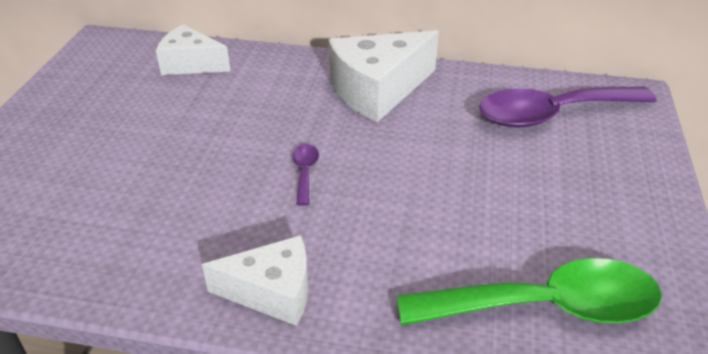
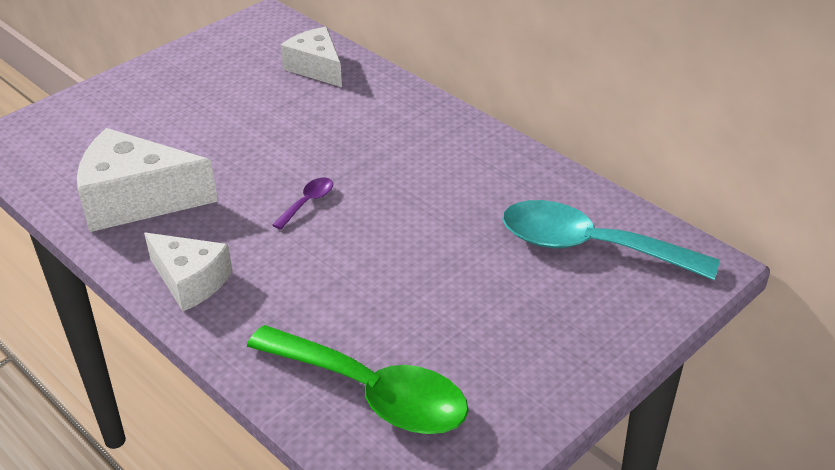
camera: 35 degrees right, 0 degrees up
(378, 90) = (450, 155): white cheese -> white cheese (137, 200)
(552, 114) = (590, 247): purple spoon -> turquoise spoon

